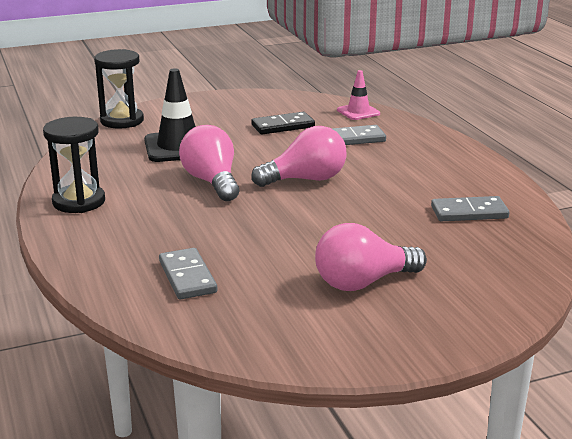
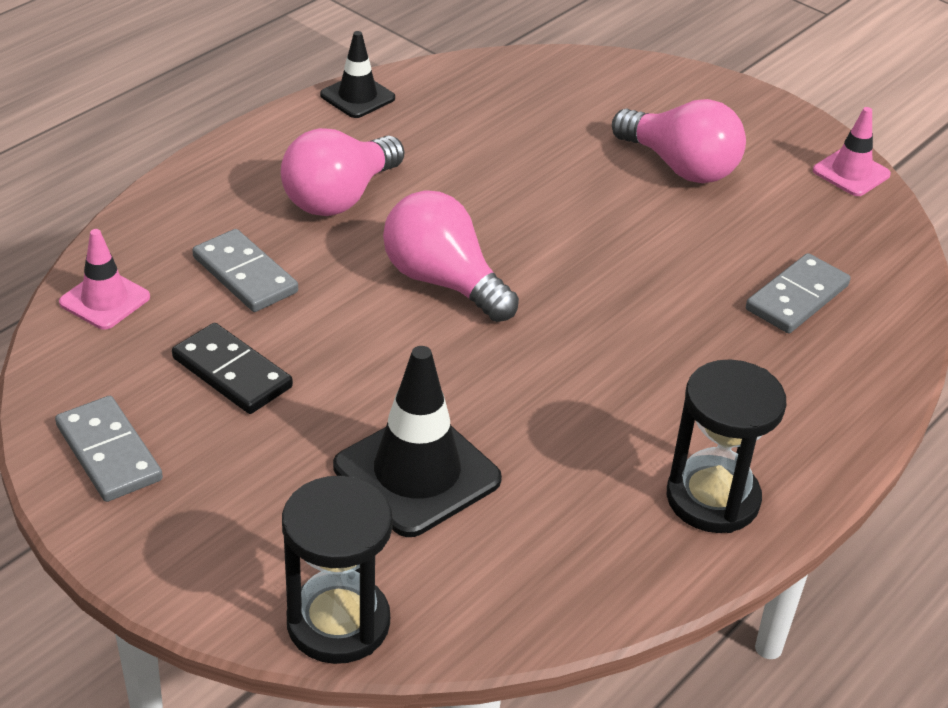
camera: 120 degrees left, 15 degrees up
(212, 182) = (525, 376): pink light bulb -> pink light bulb (339, 197)
(301, 357) = (851, 173): none -> pink traffic cone
(469, 212) = (440, 124): grey domino -> grey domino (109, 453)
(516, 195) = (357, 97): none -> black traffic cone

